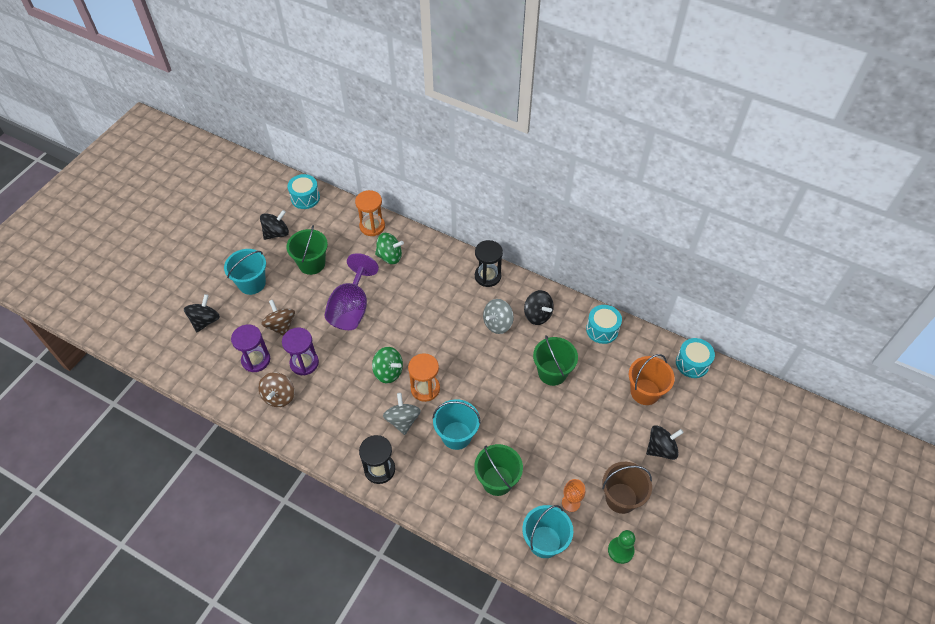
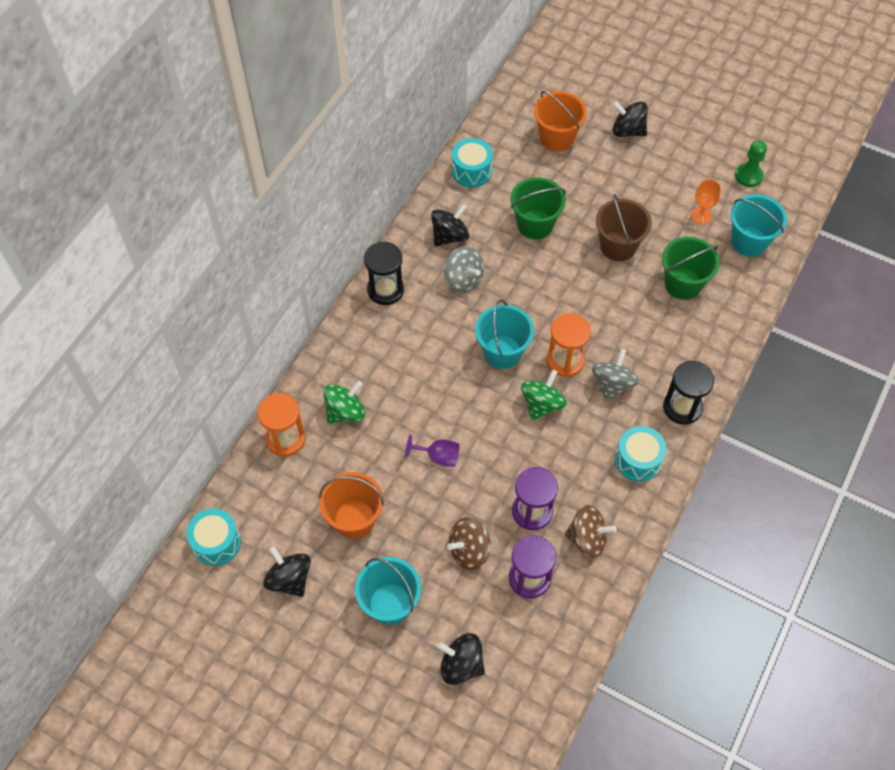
camera: 90 degrees left, 5 degrees up
(311, 263) = (354, 519): green bucket -> orange bucket
(351, 308) = (438, 457): purple goblet -> purple goblet, size x0.48
(390, 256) = (345, 412): green spinning top -> green spinning top turned 45 degrees clockwise
(402, 420) = (612, 384): grey spinning top -> grey spinning top turned 120 degrees clockwise
(456, 435) = (628, 325): turquoise bucket -> turquoise bucket (502, 352)
(621, 498) = (690, 170): brown bucket -> brown bucket (618, 246)
(661, 449) = (628, 131): black spinning top -> black spinning top turned 45 degrees counterclockwise
(692, 363) = (517, 92): turquoise drum -> turquoise drum (638, 460)

